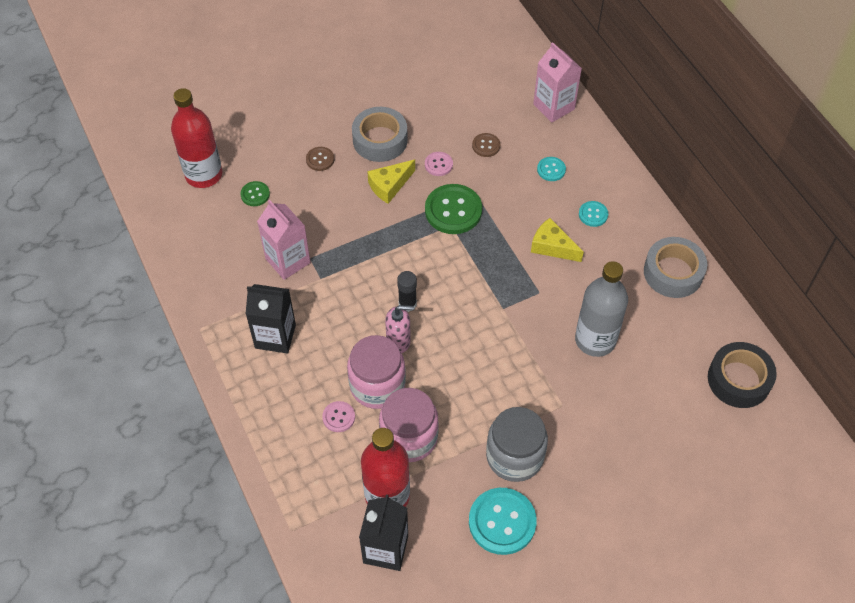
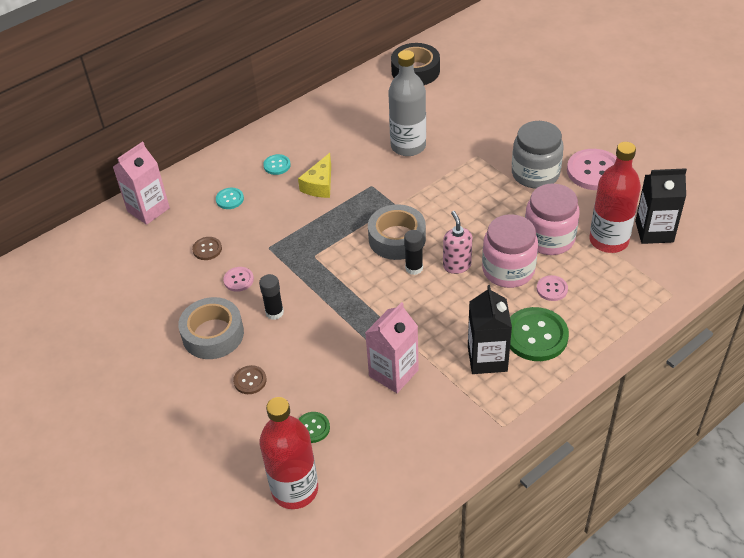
camera: 100 degrees left, 10 degrees down
(389, 186) = (274, 312): yellow cheese -> black glue stick
(453, 210) = (295, 257): green button -> green button (536, 336)
(502, 522) = (594, 171): turquoise button -> pink button
(673, 272) = (326, 113): grey tape -> grey tape (397, 238)

